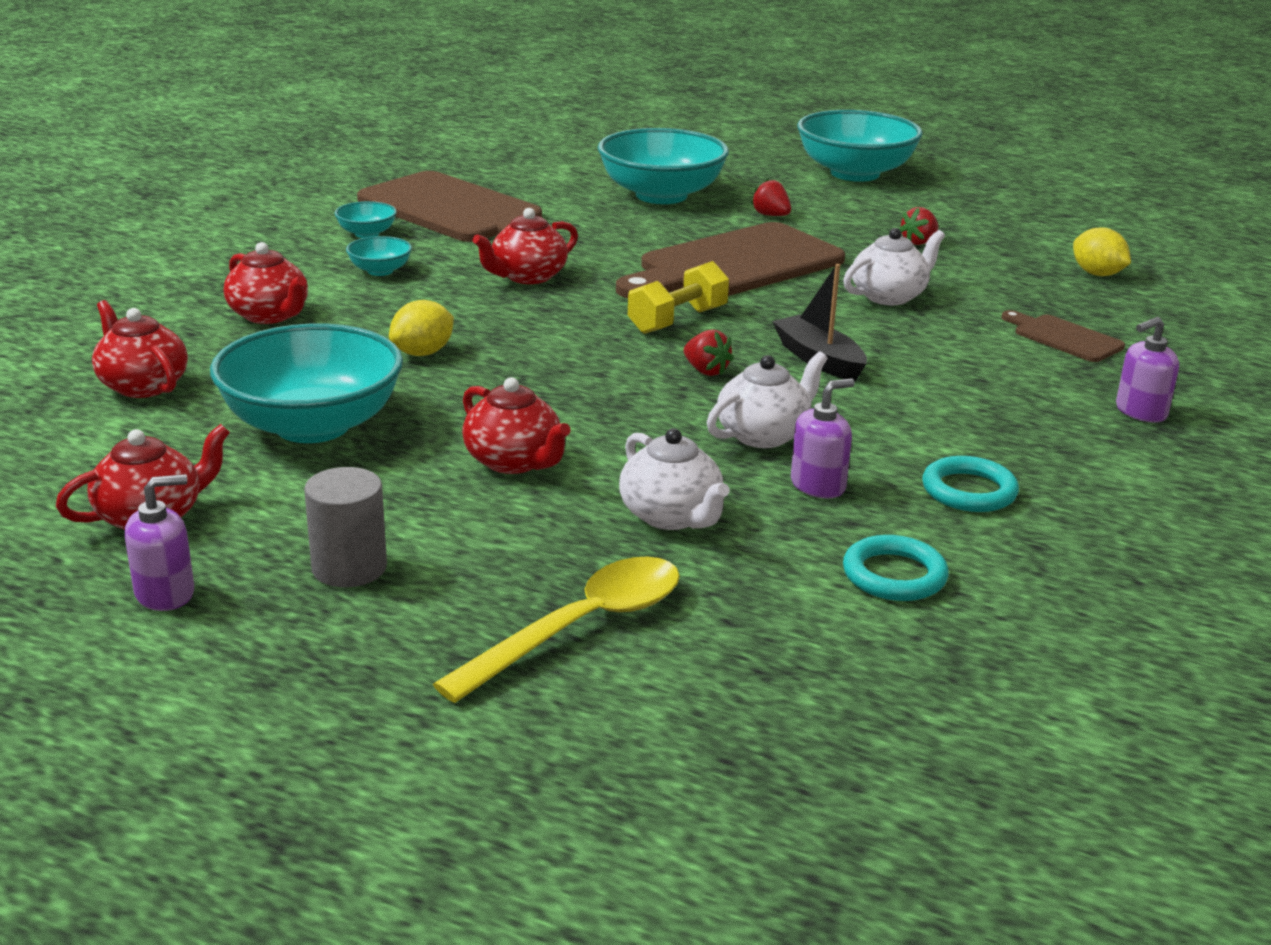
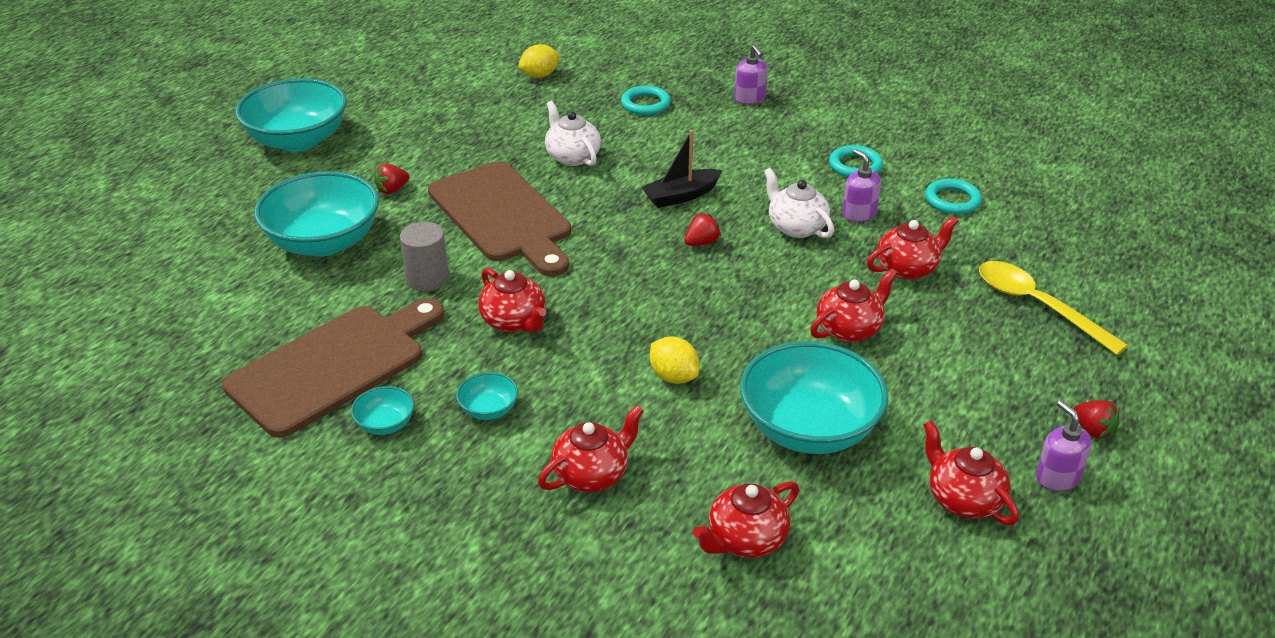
camera: 85 degrees left, 10 degrees up
(349, 568) = (1002, 397): grey cylinder -> grey cylinder (427, 278)
(671, 516) = (907, 268): white teapot -> red teapot
(677, 320) = (612, 249): yellow dumbbell -> none
(919, 242) = (467, 132): red strawberry -> red strawberry (1092, 430)
(1064, 338) = (645, 104): brown cutting board -> turquoise ring

